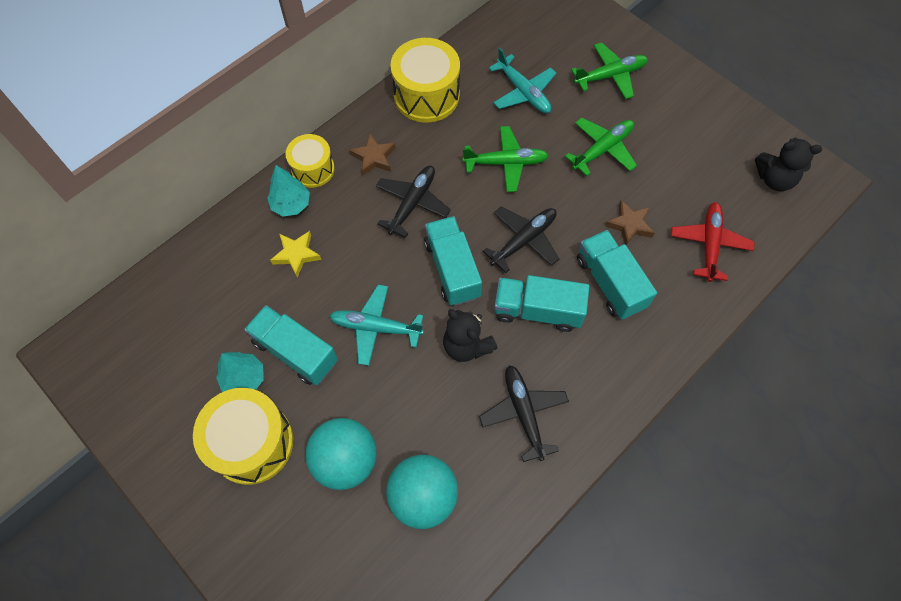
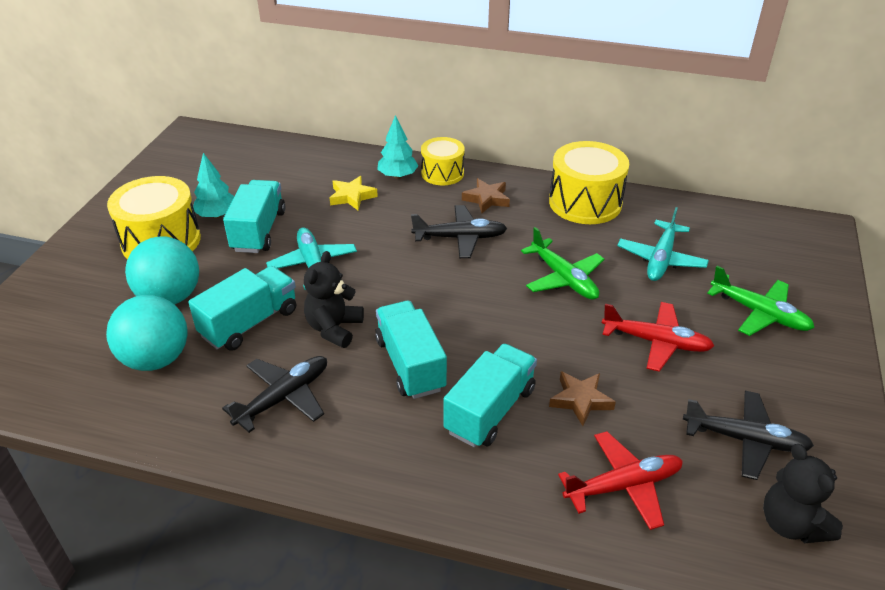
camera: 60 degrees right, 25 degrees down
(452, 269) = (410, 288): turquoise truck -> turquoise truck (249, 323)
(524, 240) = (484, 324): black plane -> black plane (745, 440)
(602, 149) = (656, 342): green plane -> red plane

